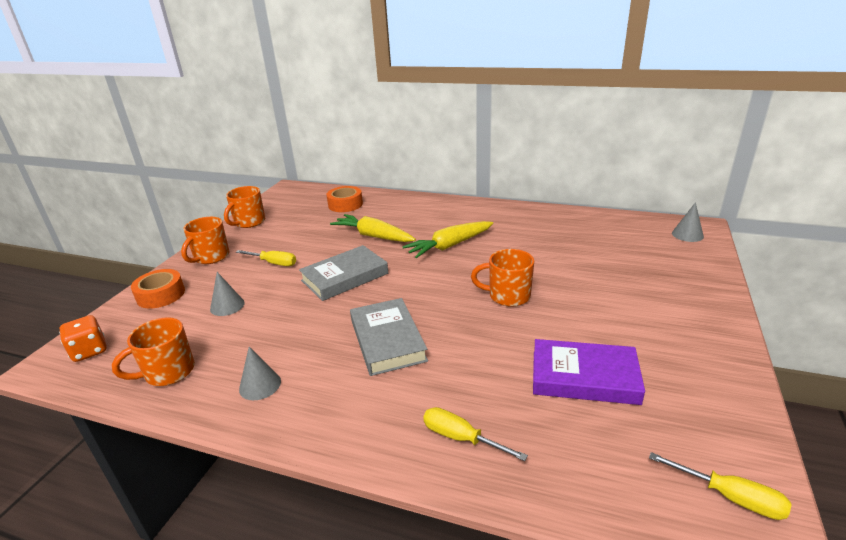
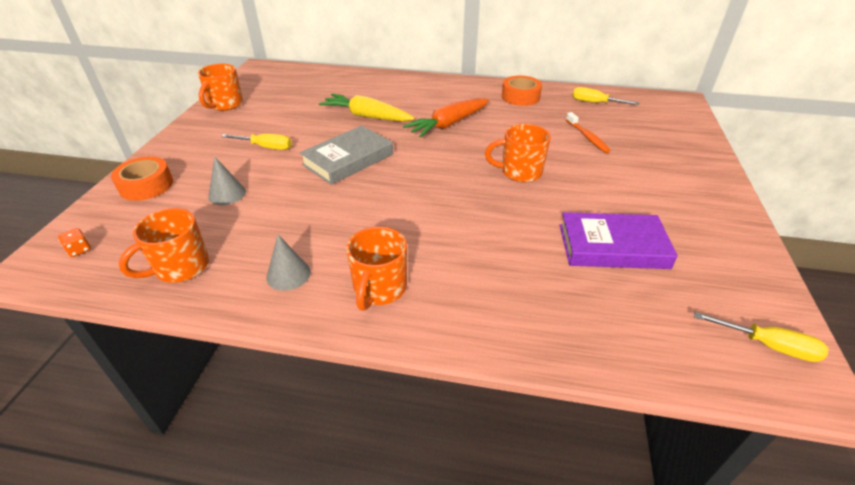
camera: 10 degrees left, 10 degrees up
(89, 351) = (79, 250): orange dice -> orange dice, size x0.56
(211, 257) = (193, 143): orange mug -> orange mug (379, 289)
(345, 204) = (327, 84): orange tape -> orange tape (520, 97)
(387, 340) = (411, 221): grey book -> none
(449, 246) = (448, 124): yellow carrot -> orange carrot
(461, 438) = (511, 312): yellow screwdriver -> yellow screwdriver (595, 103)
(587, 262) = (587, 137): none -> orange toothbrush
(687, 234) = (672, 108): grey cone -> none

